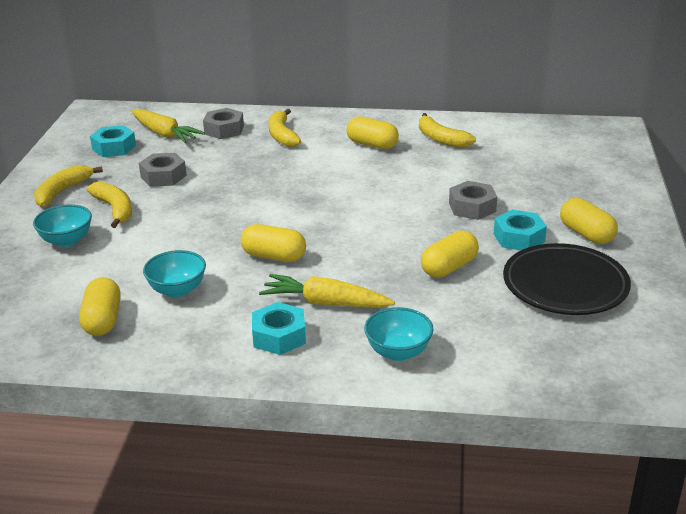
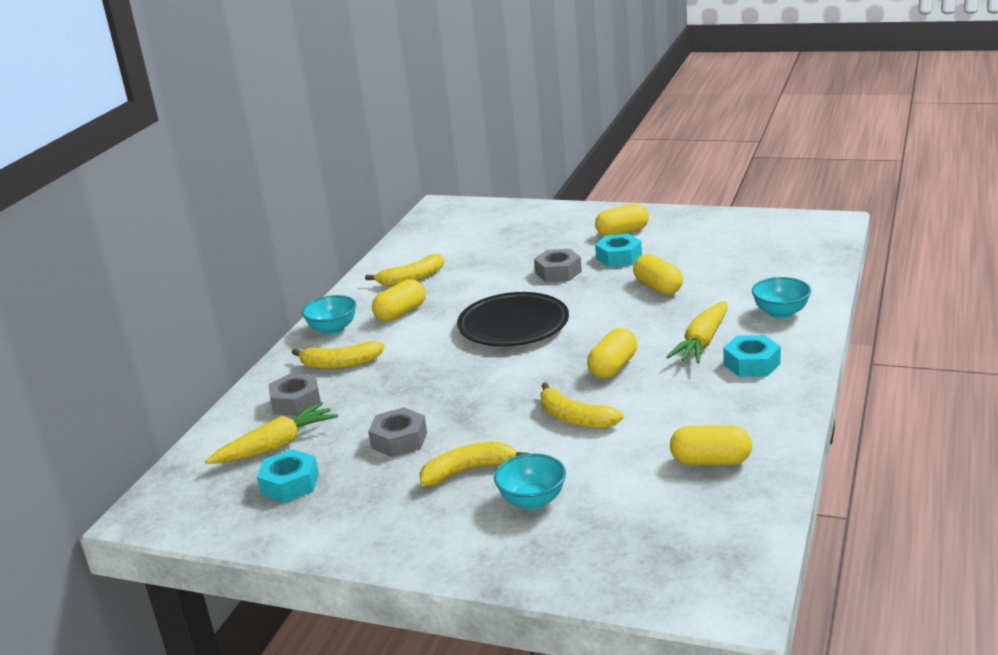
camera: 75 degrees left, 5 degrees down
(62, 191) = (398, 516): yellow banana -> yellow banana (574, 418)
(177, 290) = (663, 419): turquoise bowl -> turquoise bowl (333, 329)
(565, 285) = (696, 246): black plate -> black plate (513, 325)

